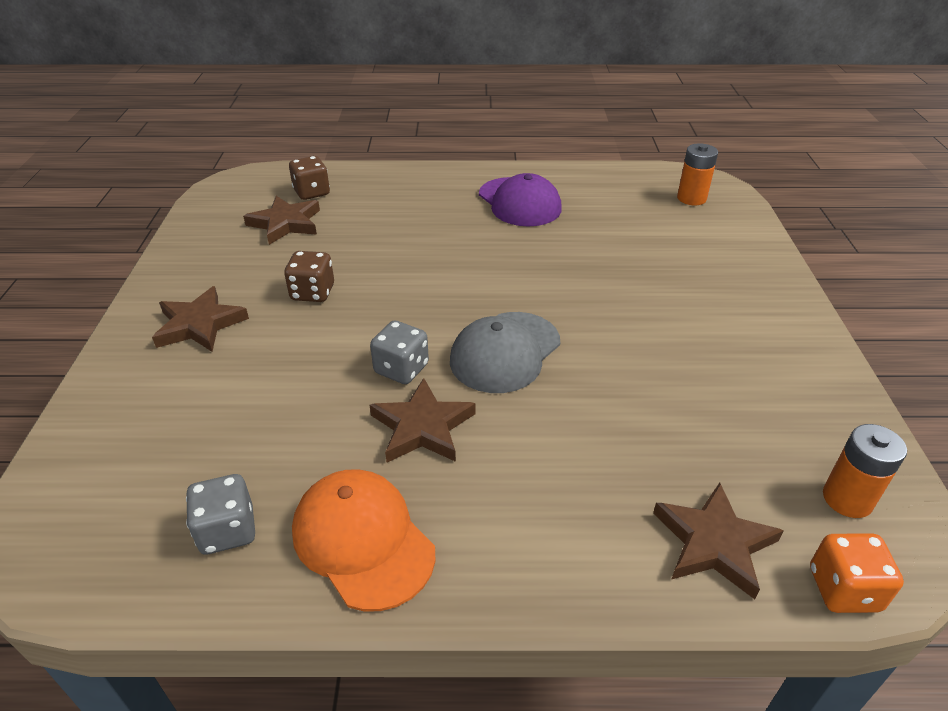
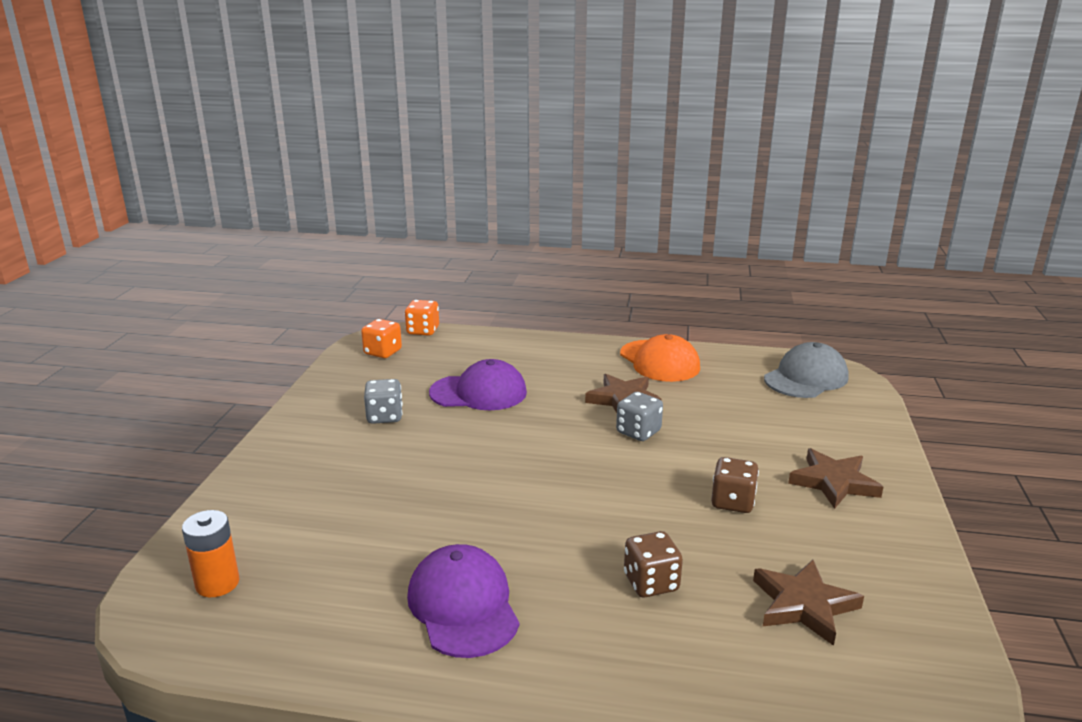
camera: 170 degrees left, 15 degrees down
(227, 531) = (737, 370): grey dice -> grey dice (384, 416)
(312, 192) = (788, 670): brown dice -> brown dice (651, 583)
(505, 352) = (550, 435): grey cap -> grey cap (806, 378)
(628, 415) = (479, 393): none -> purple cap
(714, 543) = (471, 346): brown star -> none
(847, 499) = (383, 352): orange battery -> orange dice

